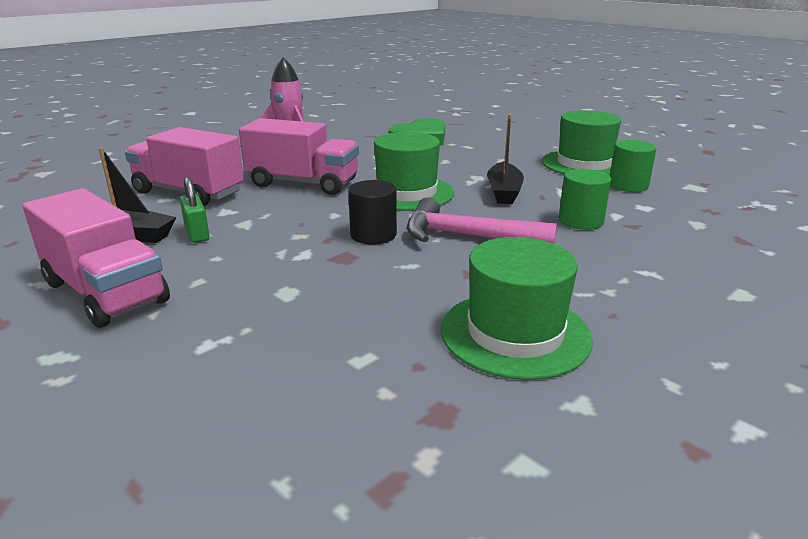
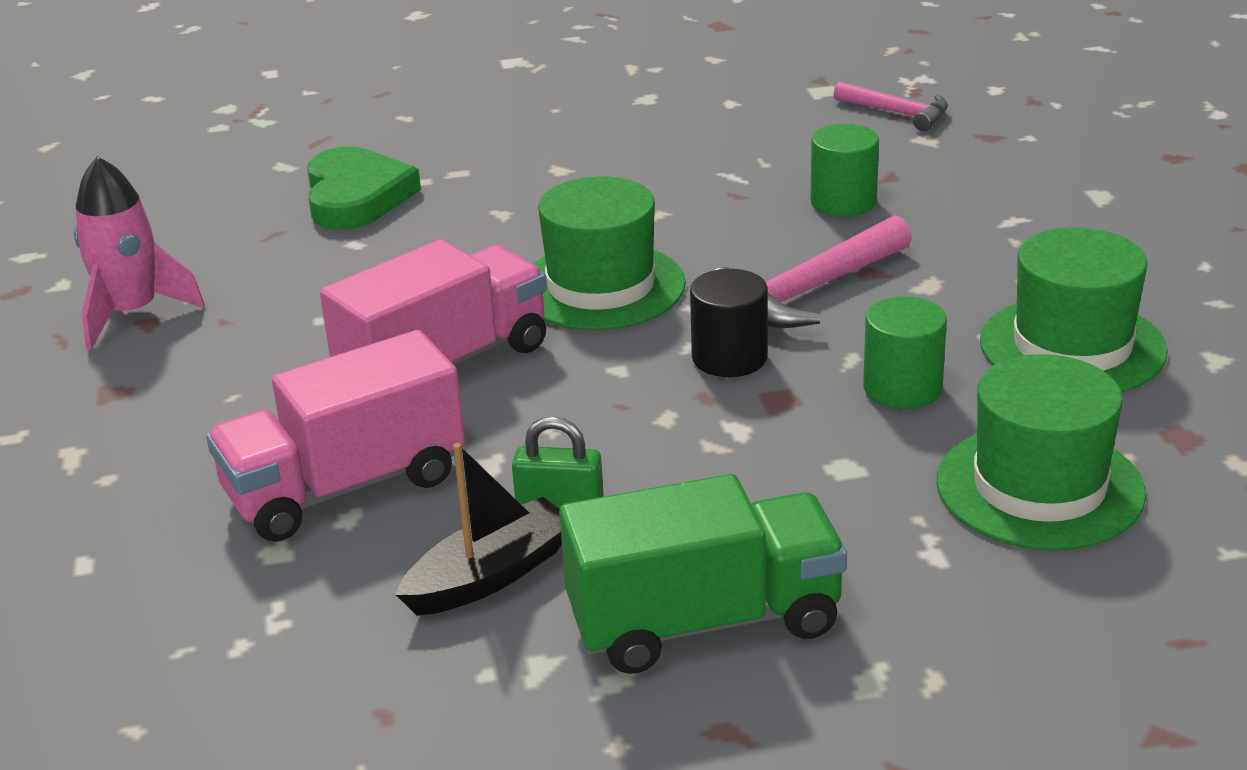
camera: 55 degrees left, 5 degrees up
(105, 292) = (704, 622): pink truck -> green truck
(504, 192) = (688, 214): black boat -> none
(584, 164) = (657, 120): green hat -> green hat (1039, 487)
(628, 185) = (769, 126): green cylinder -> green cylinder (902, 388)
(711, 209) = (898, 113): none -> pink hammer

